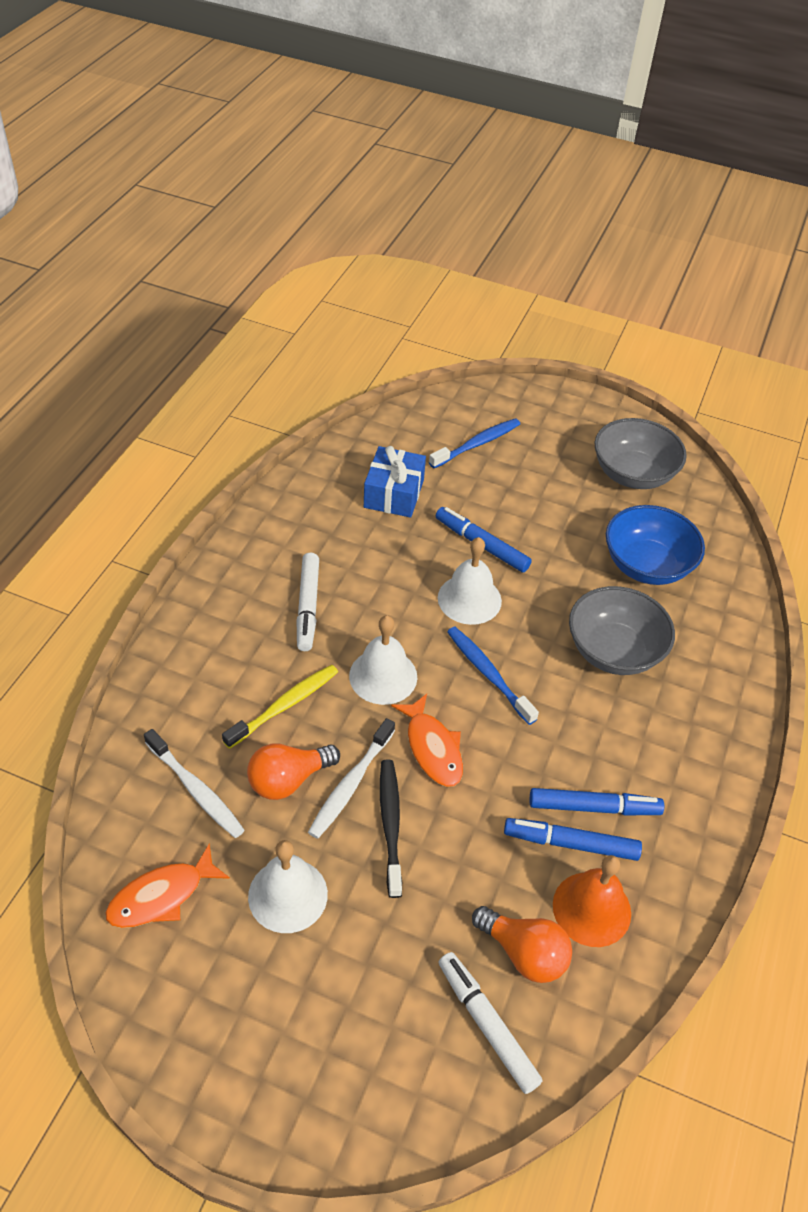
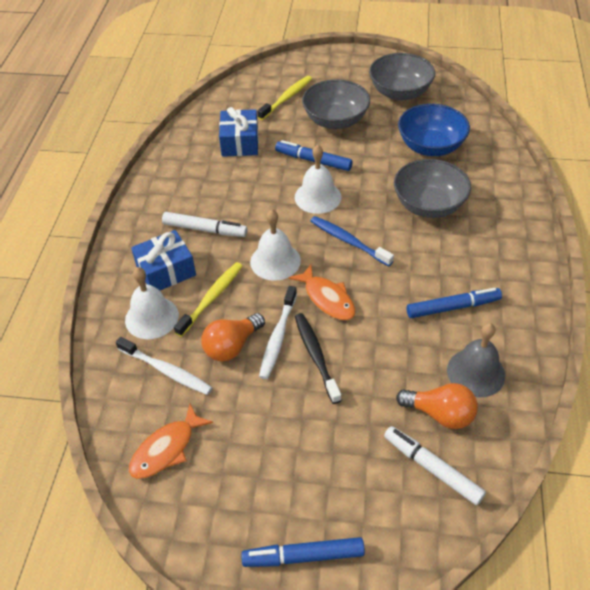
camera: 10 degrees left, 0 degrees up
(240, 651) = (166, 271): none -> blue gift
(288, 895) = (259, 422): white bell -> white bell (151, 317)
(308, 606) = (205, 229): white marker -> white marker turned 60 degrees counterclockwise
(477, 444) = (286, 98): blue toothbrush -> yellow toothbrush
(531, 493) = (335, 120): none -> grey bowl
(570, 843) = (446, 334): blue marker -> blue marker (303, 556)
(591, 909) = (476, 372): orange bell -> grey bell

